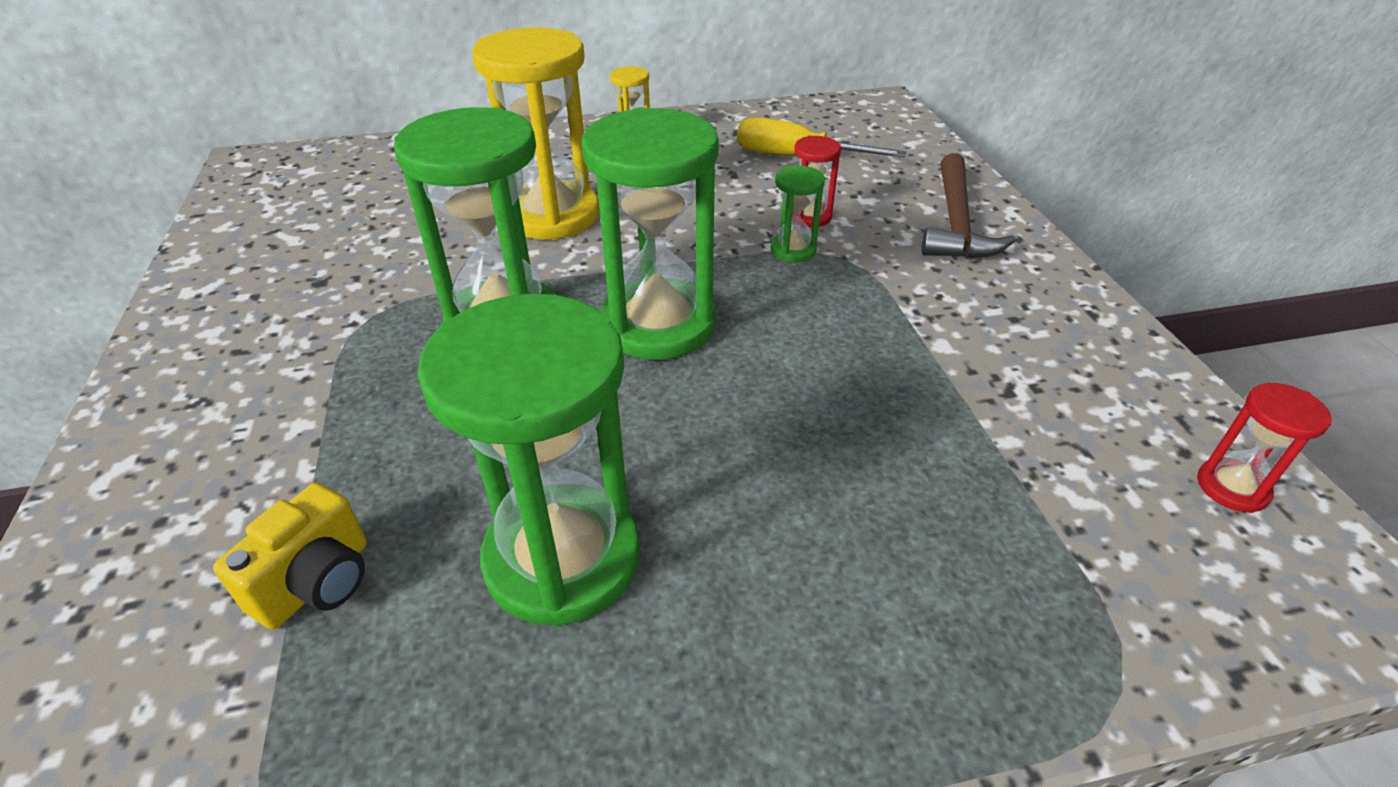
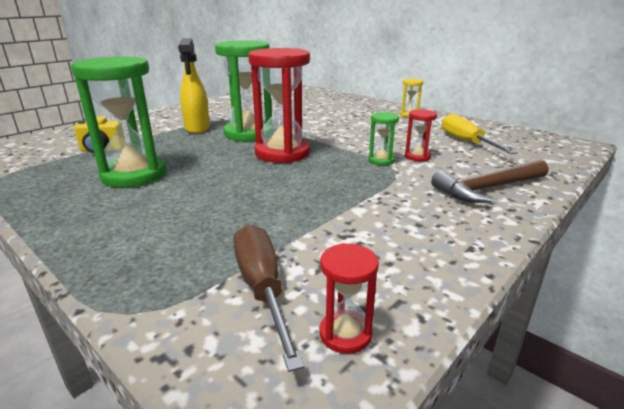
camera: 55 degrees right, 15 degrees down
(371, 378) = (197, 128): none -> yellow spray bottle
(552, 215) = (326, 120): yellow hourglass -> none
(658, 325) = (282, 153): green hourglass -> red hourglass
(1111, 521) = (262, 288): none -> brown screwdriver

